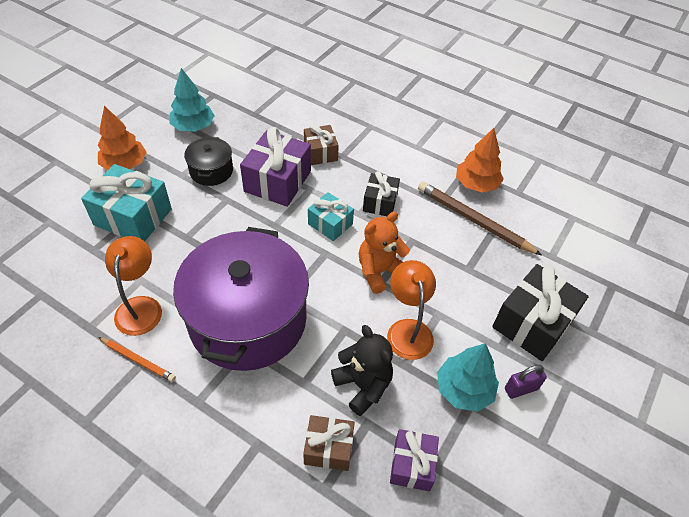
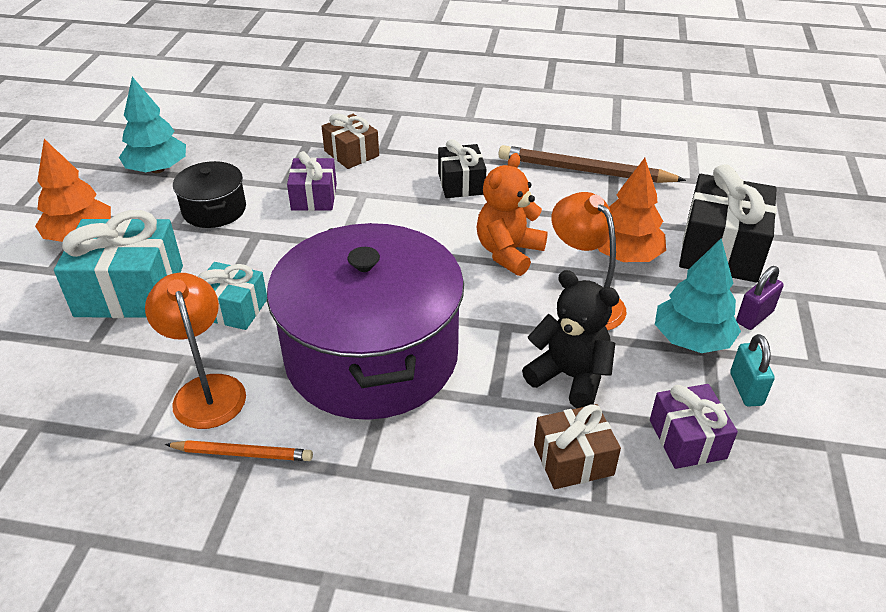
camera: 20 degrees left, 10 degrees down
(277, 181) = (314, 197): purple gift -> purple gift, size x0.59
(330, 224) = (413, 222): turquoise gift -> turquoise gift (233, 309)
(476, 184) = (563, 136): orange tree -> orange tree (625, 255)
(477, 444) = (746, 389): none -> turquoise padlock

